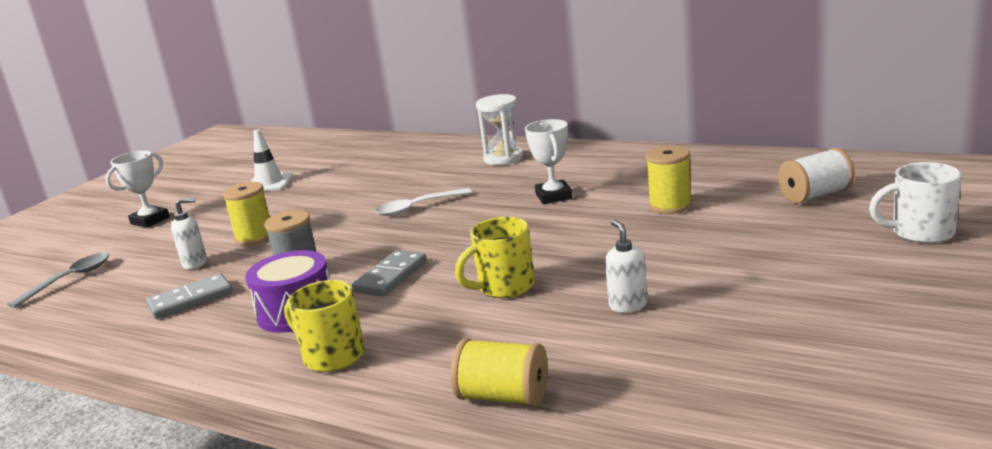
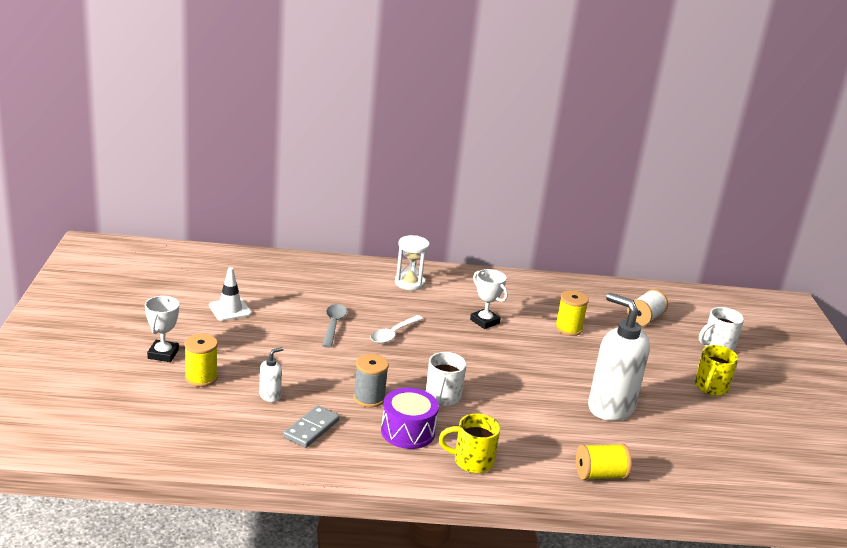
camera: 35 degrees left, 5 degrees up
(69, 280) = (172, 419): grey spoon -> grey spoon (333, 325)
(255, 237) = (290, 368): yellow spool -> yellow spool (201, 378)
(391, 277) = (442, 397): grey domino -> white mug
(504, 287) = (526, 400): yellow mug -> yellow mug (710, 387)
(628, 305) = (610, 407): white soap dispenser -> white soap dispenser, size x2.33

